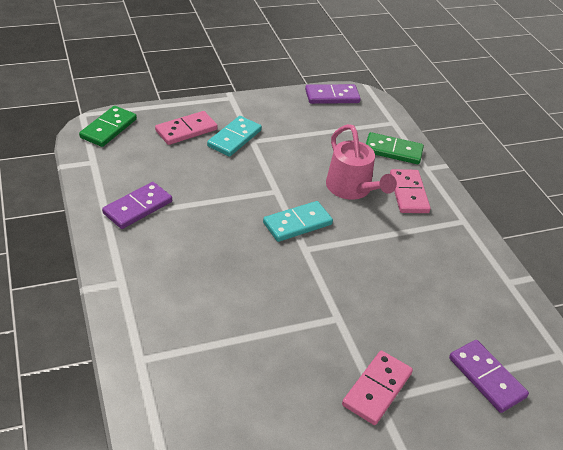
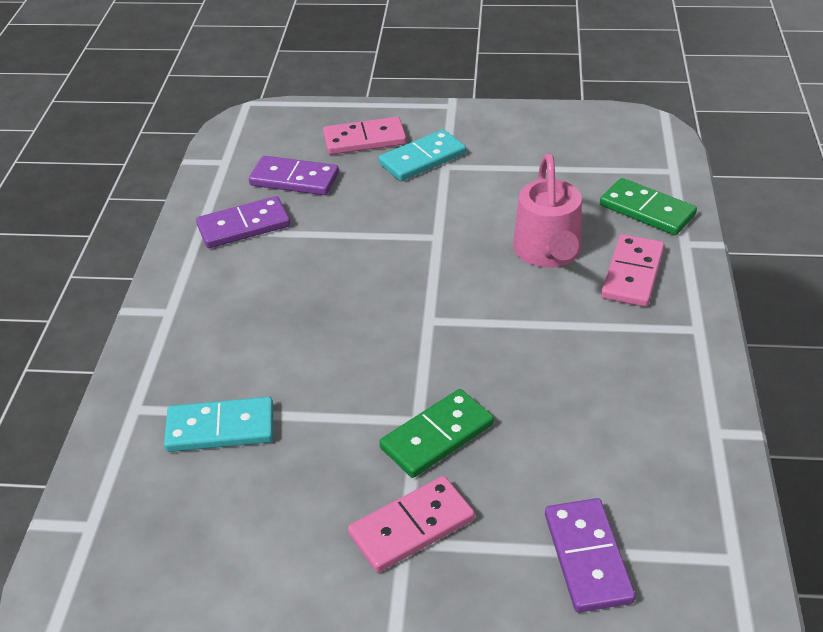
camera: 30 degrees right, 0 degrees up
(108, 128) = (268, 124): green domino -> green domino (437, 436)
(297, 223) = (439, 284): turquoise domino -> turquoise domino (220, 428)
(332, 96) = (600, 122): purple domino -> purple domino (294, 179)

